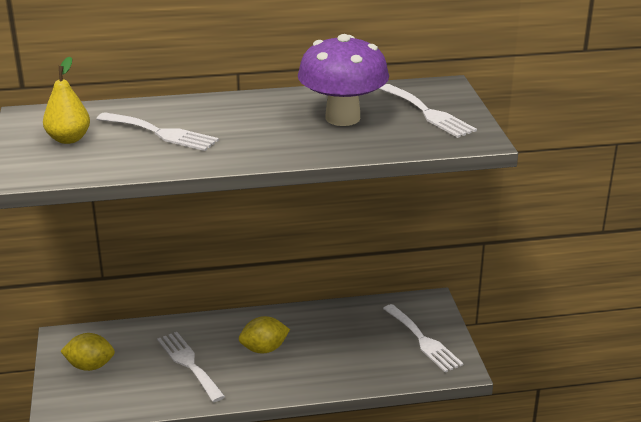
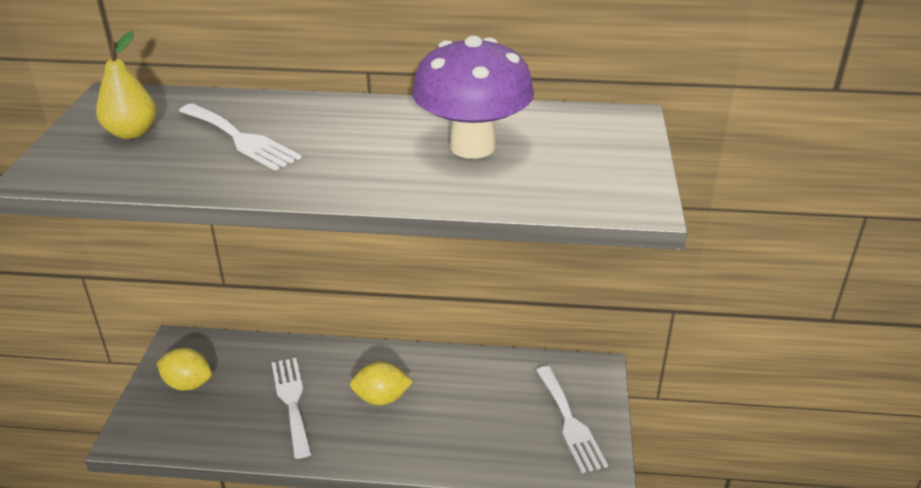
camera: 15 degrees right, 5 degrees up
(428, 113) = (587, 154): white fork -> none

